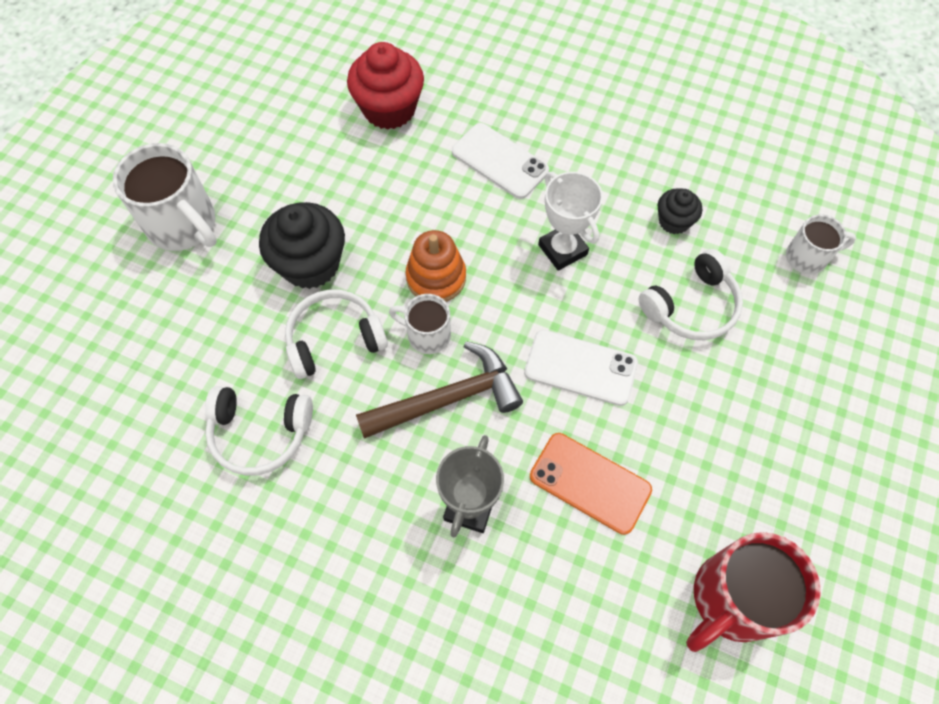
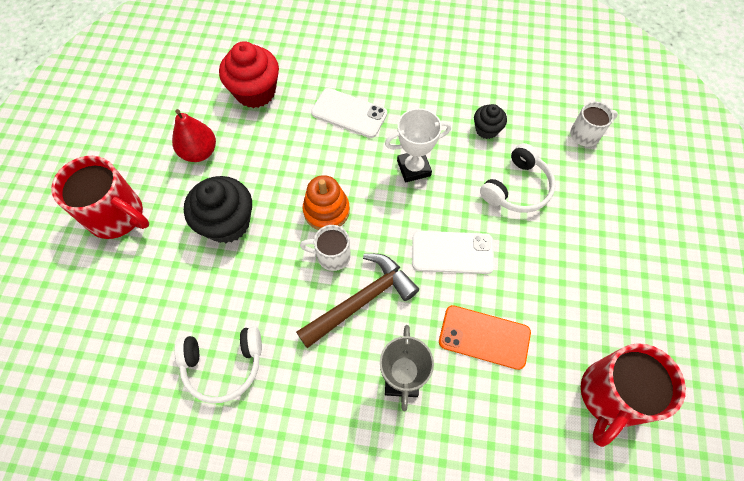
camera: 15 degrees left, 0 degrees up
(183, 225) = (118, 216): white mug -> red mug
(300, 169) = (199, 152): none -> red pear
(334, 339) = (262, 276): white headphones -> none
(562, 250) = (413, 168): white trophy -> white trophy turned 60 degrees counterclockwise

